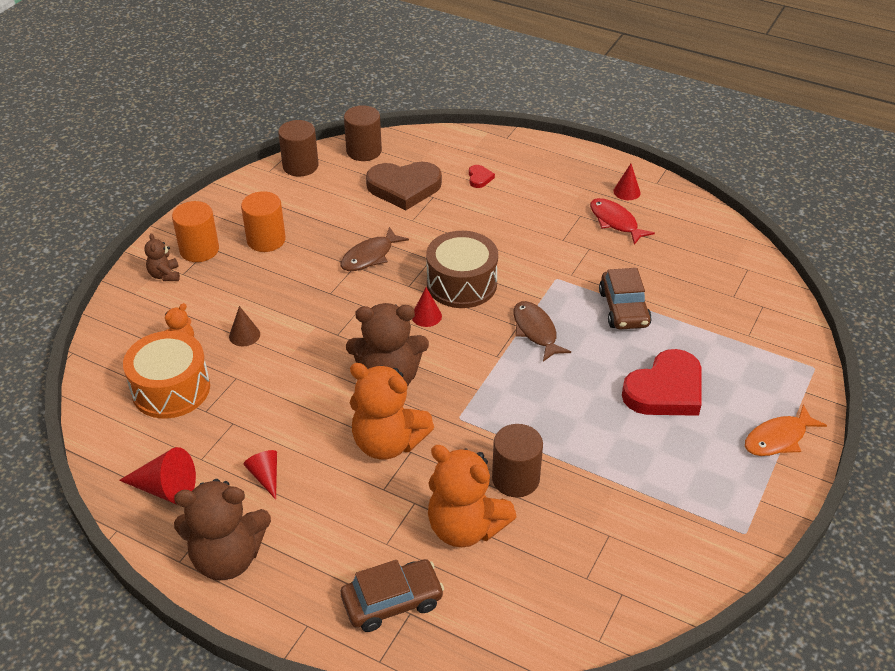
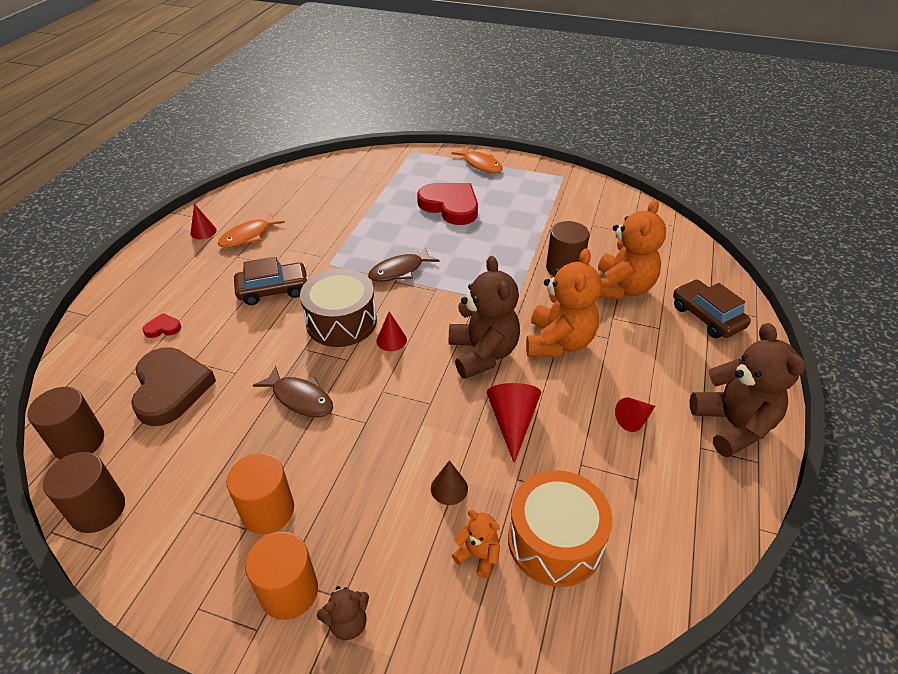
camera: 100 degrees left, 0 degrees up
(165, 488) = (689, 500): red cone -> red cone (512, 422)
(615, 222) = (248, 236): red fish -> orange fish
(624, 308) = (364, 227): brown car -> brown car (273, 290)

